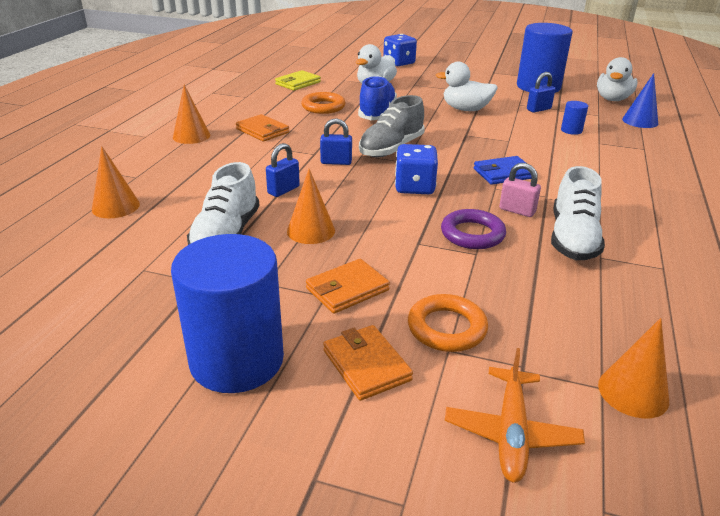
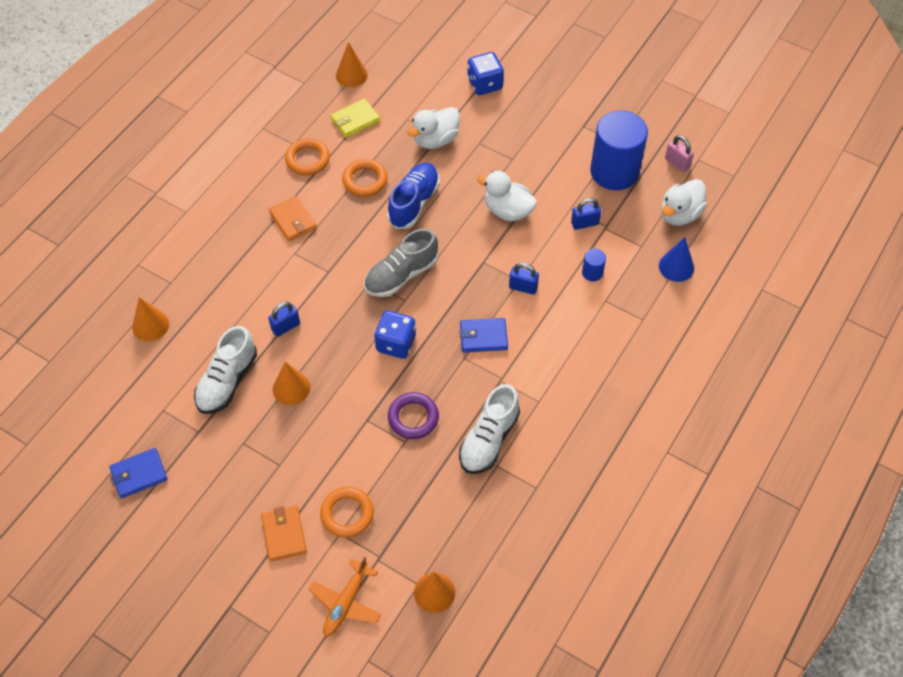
camera: 15 degrees right, 25 degrees up
(116, 335) = (139, 474): none -> blue wallet
(191, 136) = (226, 219): orange cone -> orange cone (351, 75)
(237, 360) = (208, 513): blue cylinder -> none
(263, 102) = (308, 159): none -> orange ring
(336, 162) = (343, 290): blue padlock -> blue padlock (523, 287)
(347, 289) = (296, 461): orange wallet -> none
(517, 211) = (465, 394): pink padlock -> pink padlock (677, 163)

